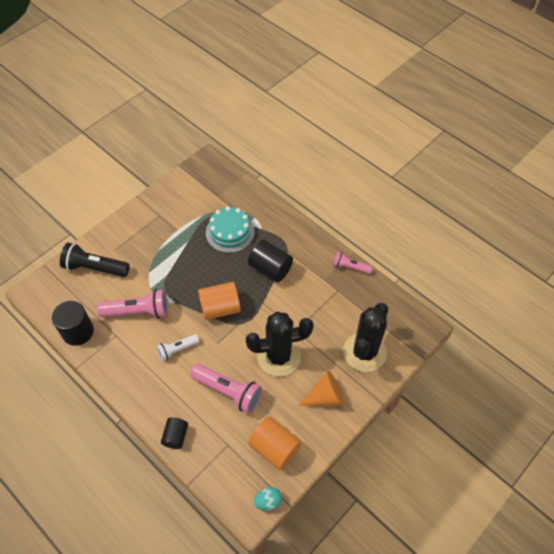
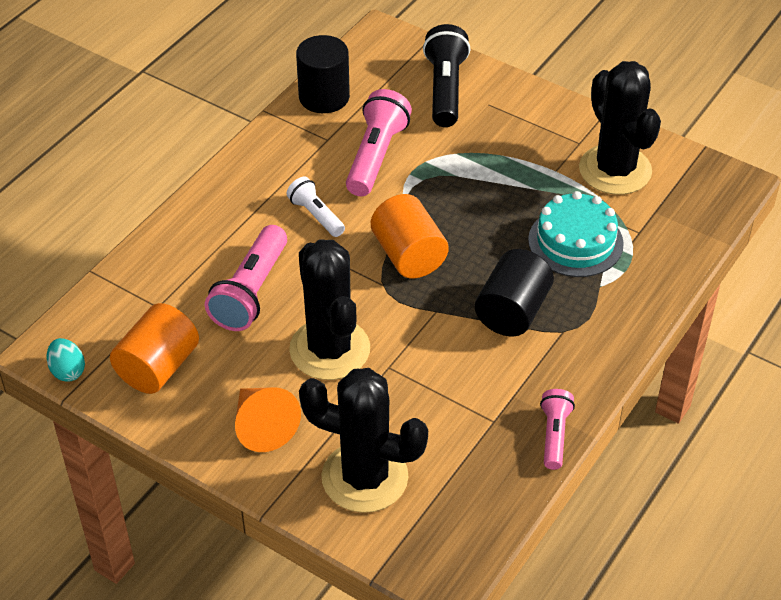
camera: 80 degrees right, 10 degrees down
(138, 312) = (376, 156): pink flashlight -> pink flashlight turned 150 degrees counterclockwise
(176, 436) = (165, 241): black cylinder -> none
(184, 205) = (615, 170): none -> black cactus

